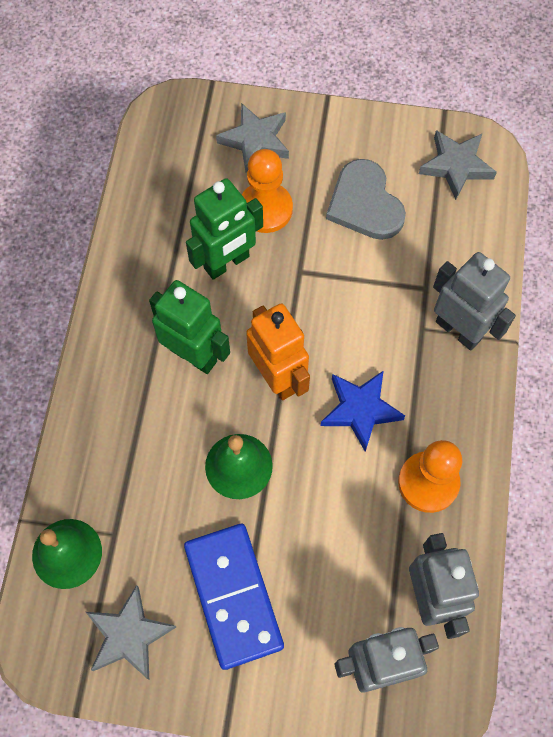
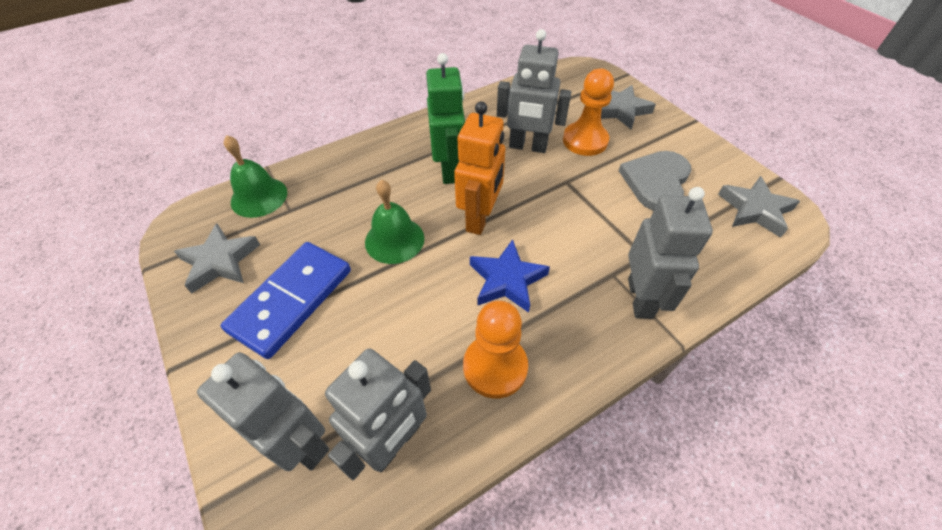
camera: 50 degrees right, 15 degrees down
(227, 263) = (527, 147): green robot -> grey robot

